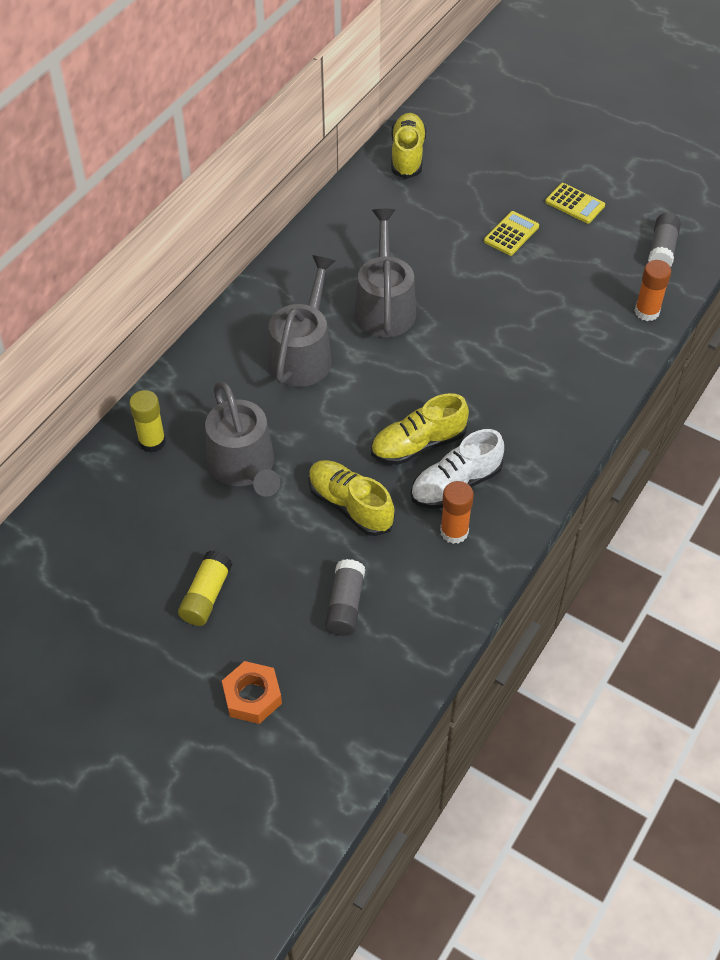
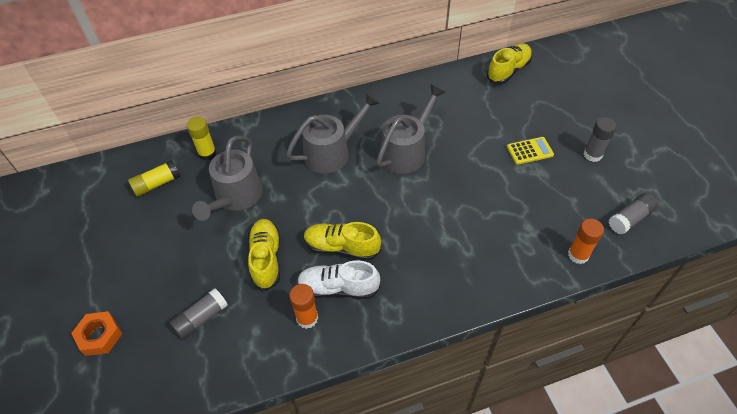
camera: 40 degrees right, 0 degrees up
(206, 596) = (141, 258): yellow glue stick -> yellow glue stick (157, 184)
(574, 204) = (592, 155): yellow calculator -> grey glue stick

